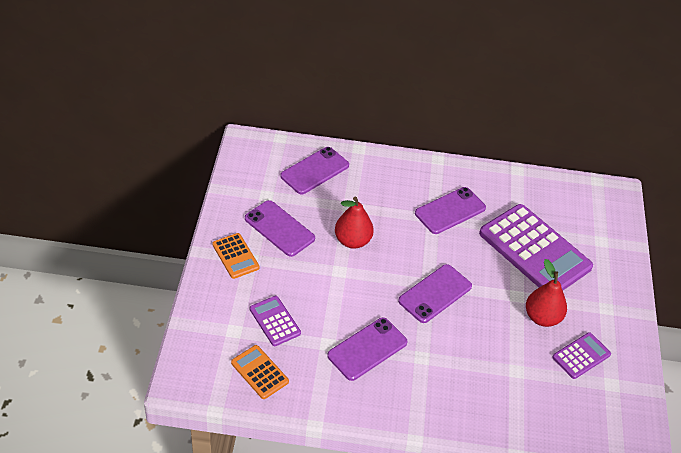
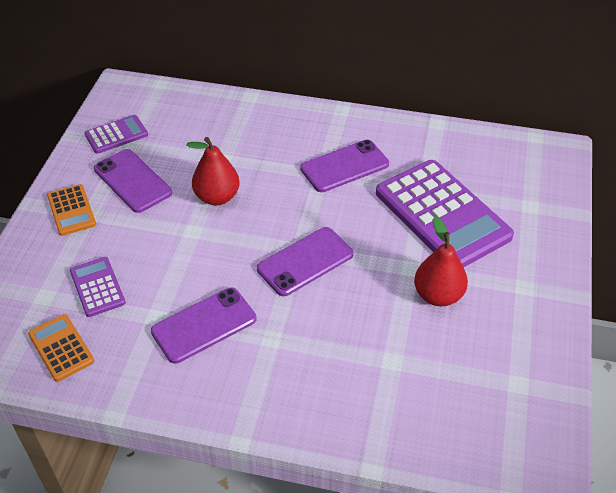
camera: 10 degrees right, 0 degrees up
(315, 171) = (191, 119): purple phone -> none
(581, 356) = (482, 345): purple calculator -> purple calculator (116, 135)

